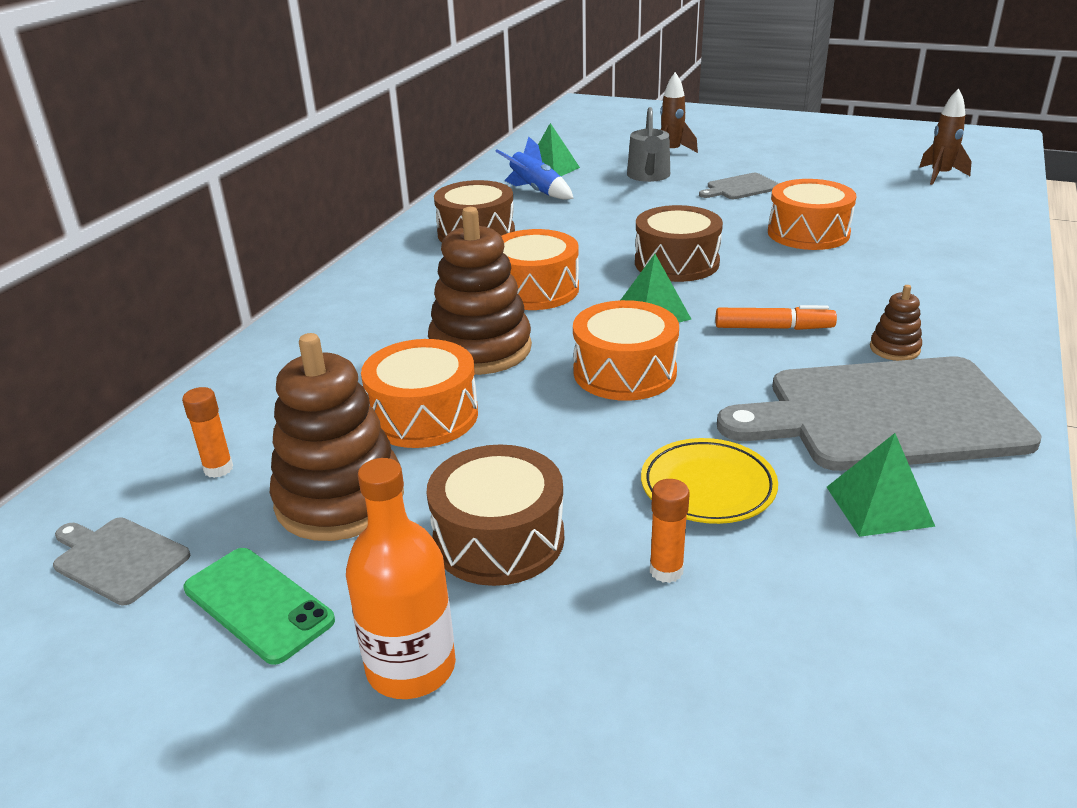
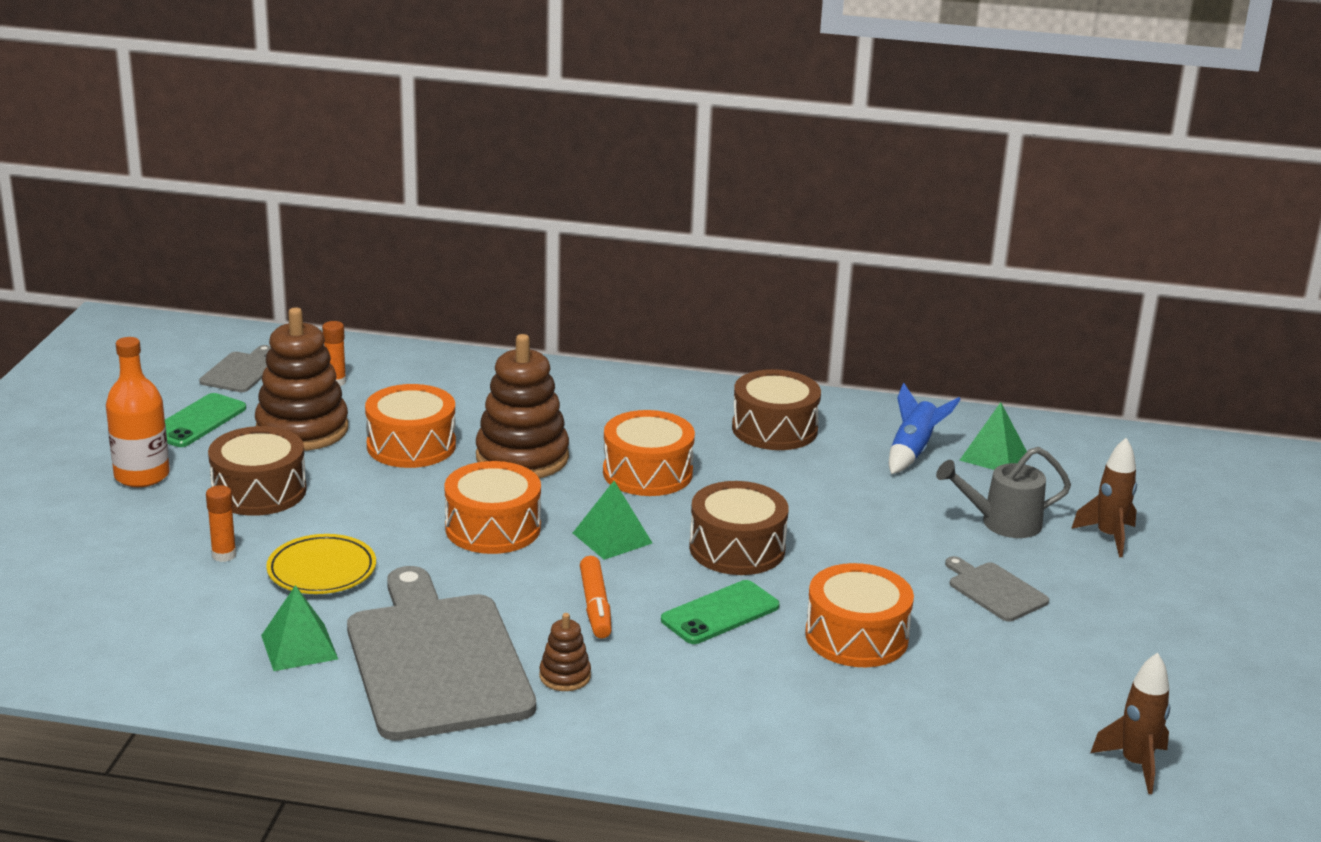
camera: 75 degrees right, 5 degrees down
(780, 277) = (720, 613): none -> green phone

